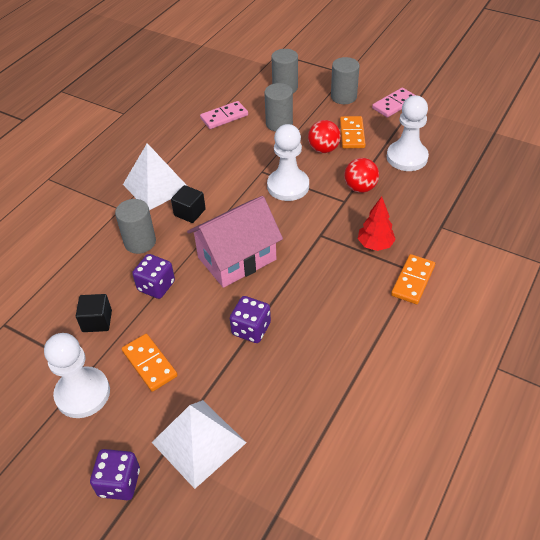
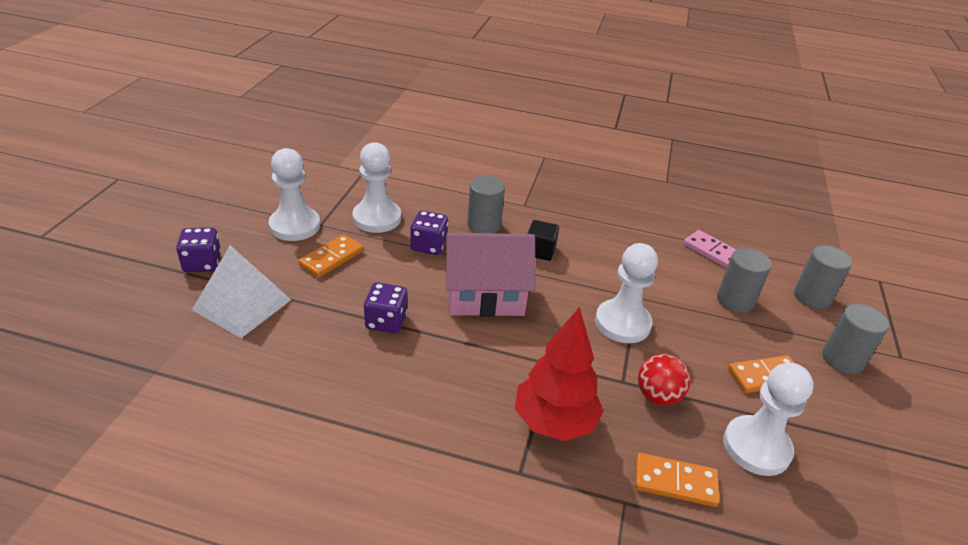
camera: 70 degrees right, 10 degrees down
(97, 321) = (377, 218): black cube -> white pawn
(156, 186) = (568, 222): white pyramid -> none
(237, 258) = (485, 296): pink house -> pink house turned 45 degrees counterclockwise
(323, 149) = (713, 349): red ball -> none
(375, 245) = (554, 422): red tree -> red tree, size x1.64
(394, 104) = (873, 422): pink domino -> none
(413, 281) = (502, 471): orange domino -> orange domino (675, 482)

